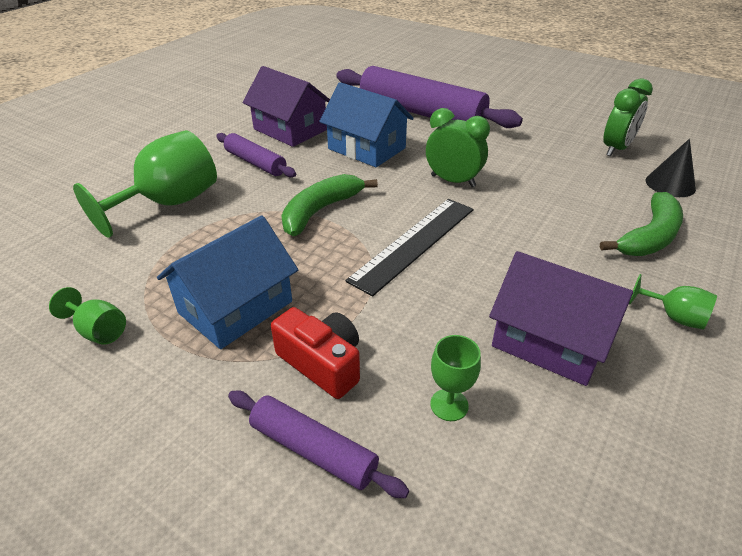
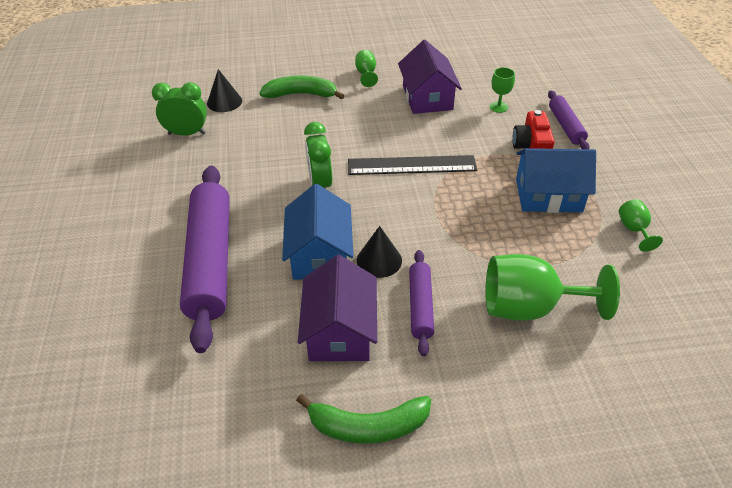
camera: 130 degrees left, 5 degrees up
(320, 211) = (432, 222): green banana -> green banana (368, 426)
(322, 167) = (379, 260): none -> black cone

